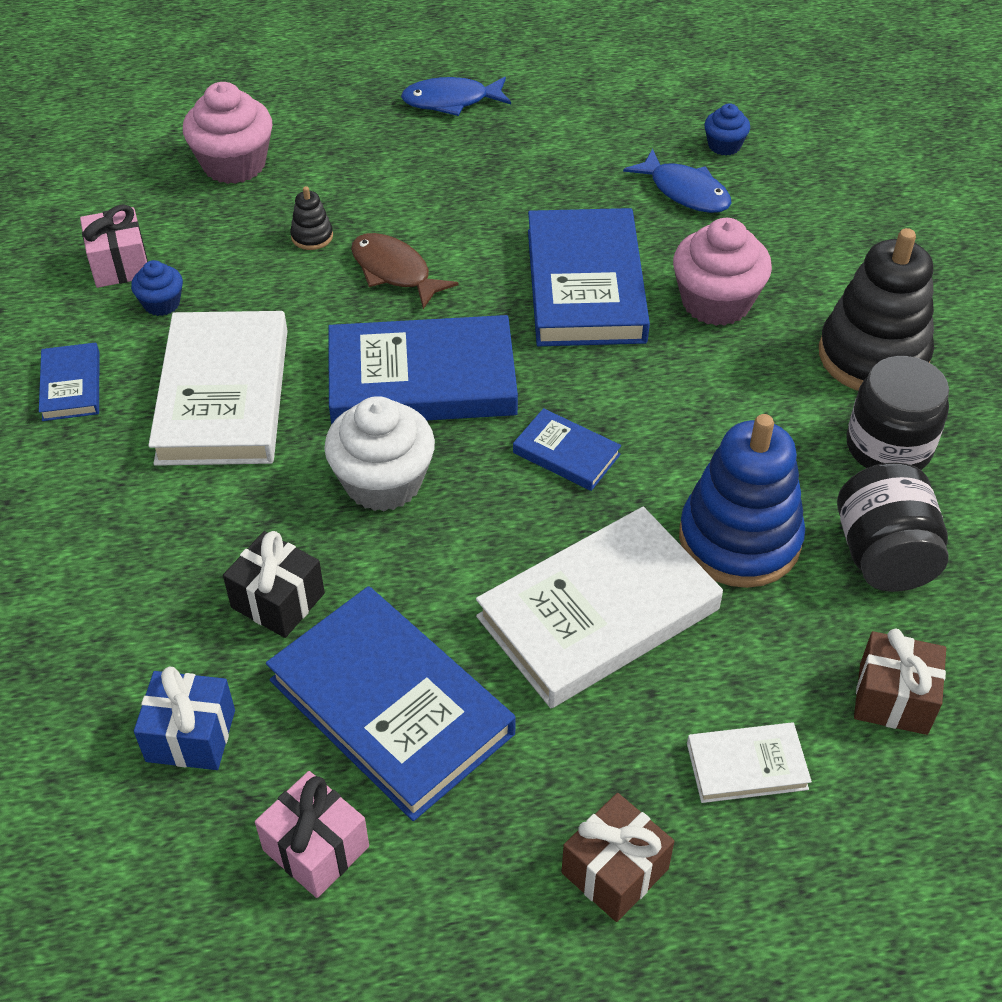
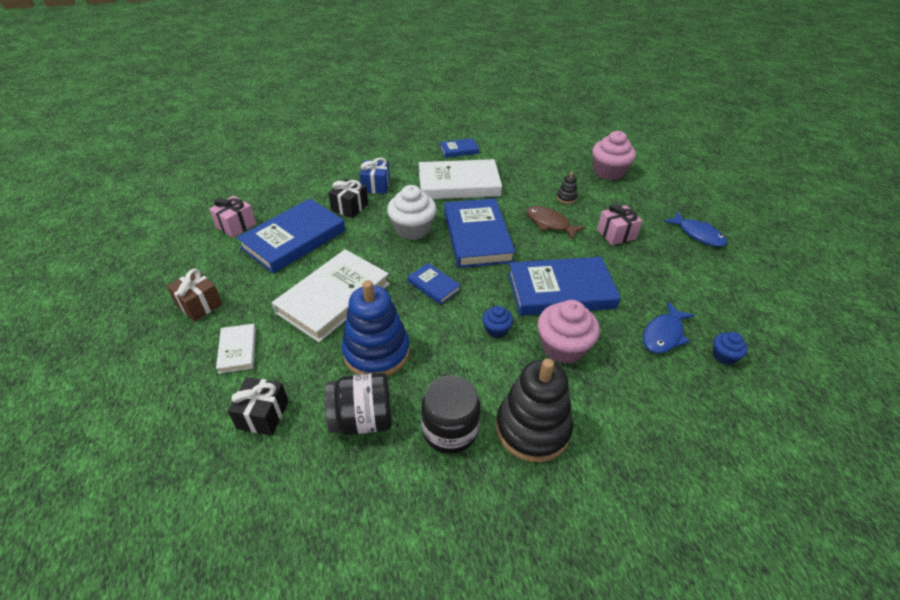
camera: 85 degrees right, 5 degrees down
(119, 265) = (530, 152): pink gift -> pink gift (616, 234)
(162, 303) = (510, 164): blue cupcake -> blue cupcake (496, 329)
(190, 736) = (291, 194): blue gift -> blue gift (375, 186)
(394, 272) = (550, 223): brown fish -> brown fish turned 90 degrees counterclockwise
(451, 101) = (698, 234): blue fish -> blue fish turned 150 degrees clockwise
(566, 453) = (433, 285): blue book -> blue book turned 75 degrees counterclockwise
(598, 613) = (334, 298): white book -> white book turned 75 degrees clockwise
(893, 698) = (263, 415): brown gift -> black gift

